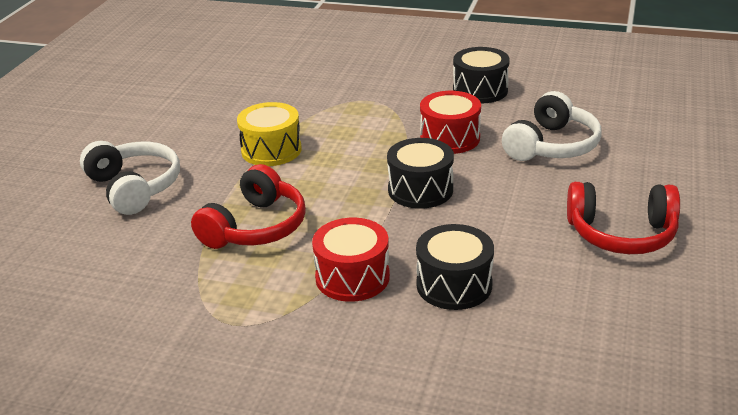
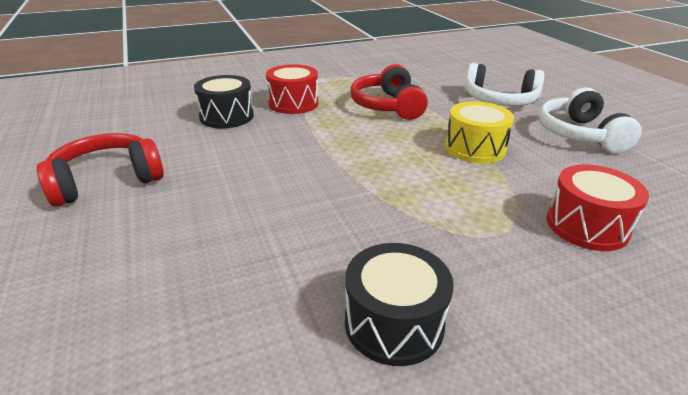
camera: 140 degrees right, 0 degrees up
(420, 190) = (311, 159): black drum -> none
(450, 138) = (343, 218): red drum -> red drum (586, 226)
(552, 146) = (216, 254): white headphones -> white headphones (579, 135)

